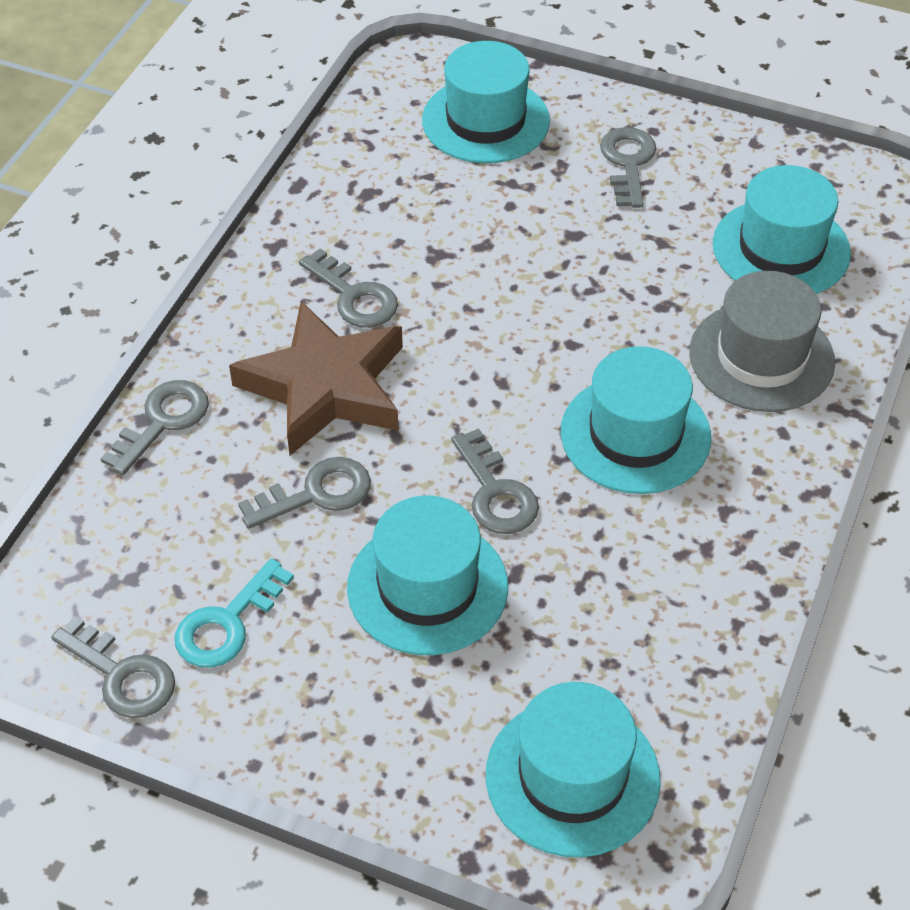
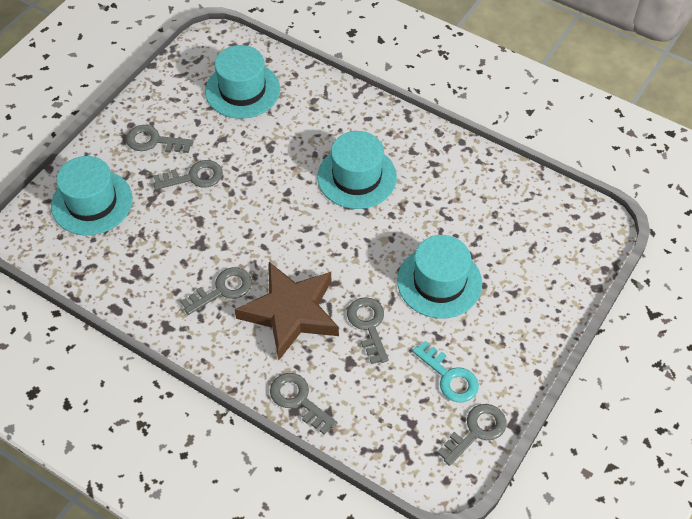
camera: 80 degrees left, 5 degrees up
(495, 492) = (383, 243): grey key -> grey key (194, 177)
(572, 777) = (555, 240): turquoise hat -> none
(761, 357) = (316, 115): grey hat -> none

